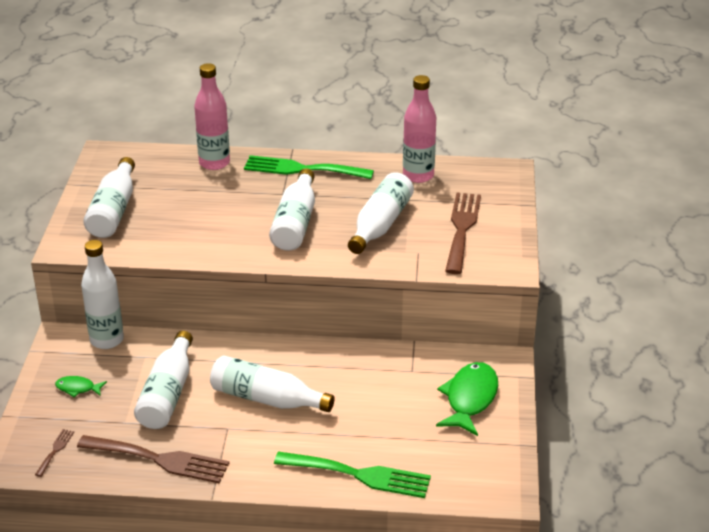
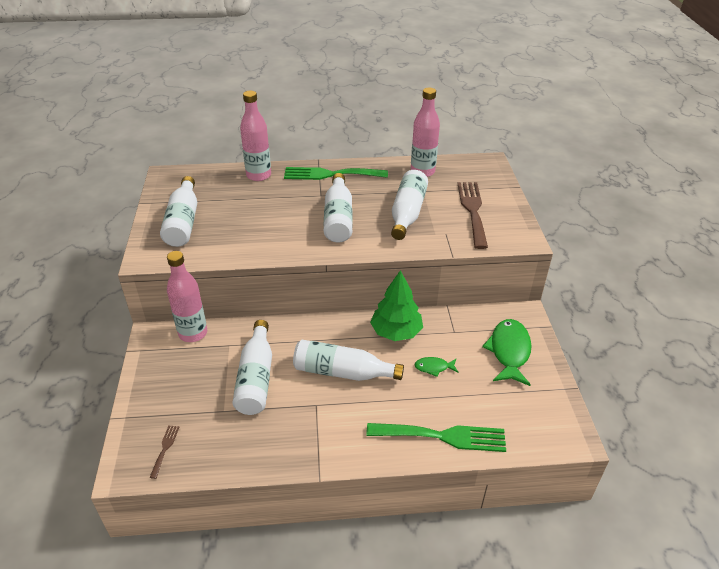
camera: 10 degrees left, 5 degrees up
(78, 388) = (175, 382): green fish -> green fish (434, 367)
(107, 340) = (193, 333): white bottle -> pink bottle
(160, 459) = (263, 445): brown fork -> none
(342, 363) = (396, 332): none -> green tree

